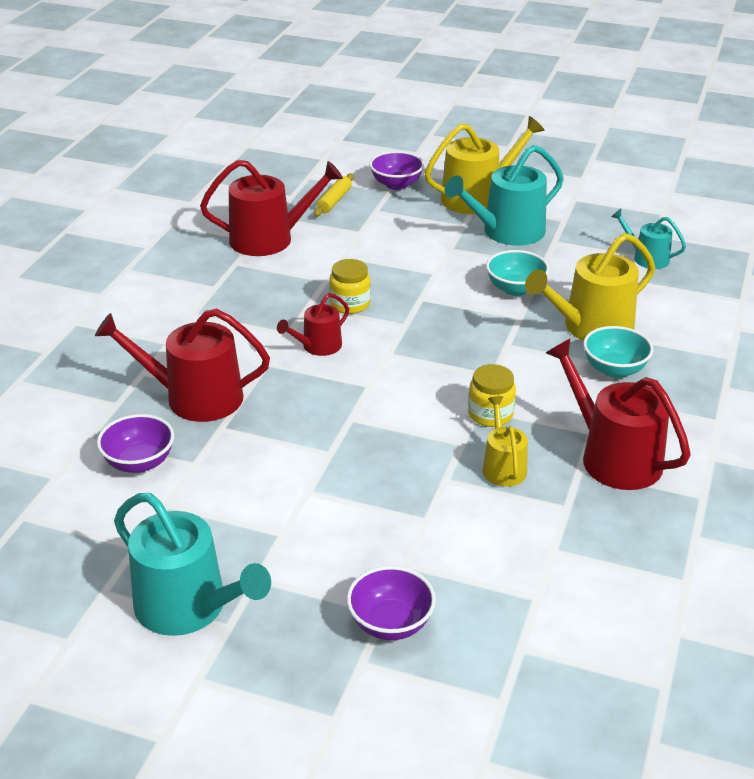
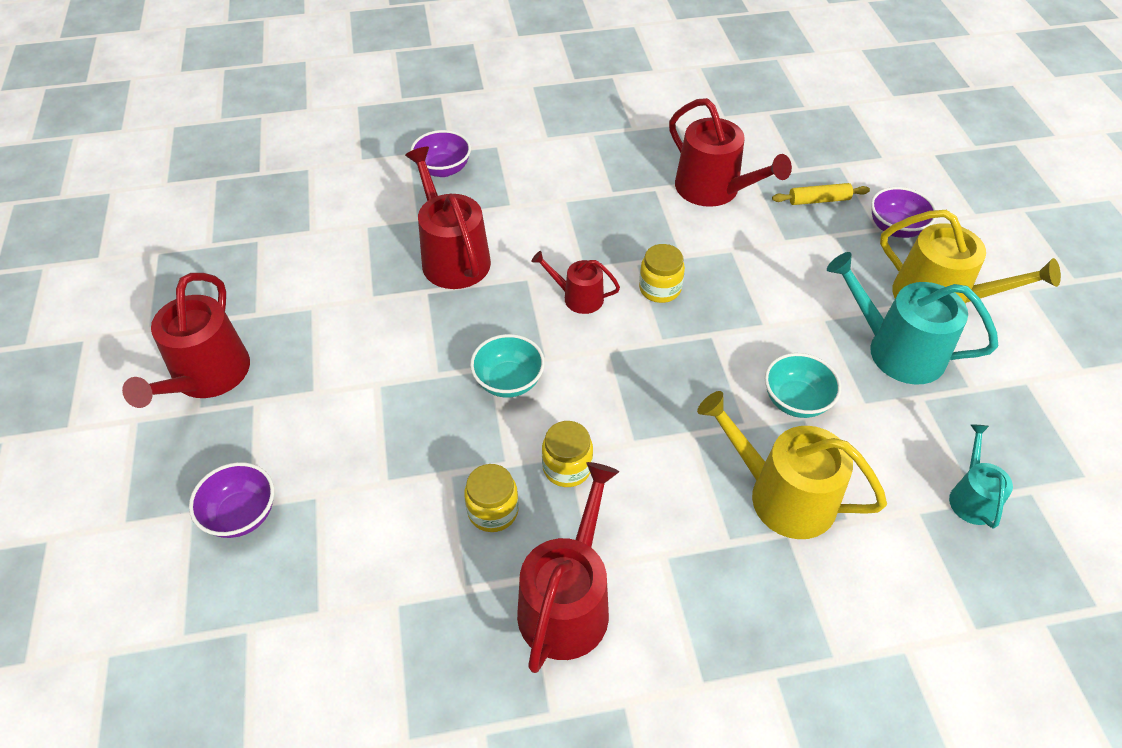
camera: 60 degrees right, 15 degrees up
(139, 462) = (353, 267): purple bowl -> purple bowl (443, 169)
(189, 607) = (207, 376): turquoise watering can -> red watering can
(503, 467) = (493, 511): yellow watering can -> yellow jar
(614, 369) = (721, 546): turquoise bowl -> turquoise bowl (509, 381)

